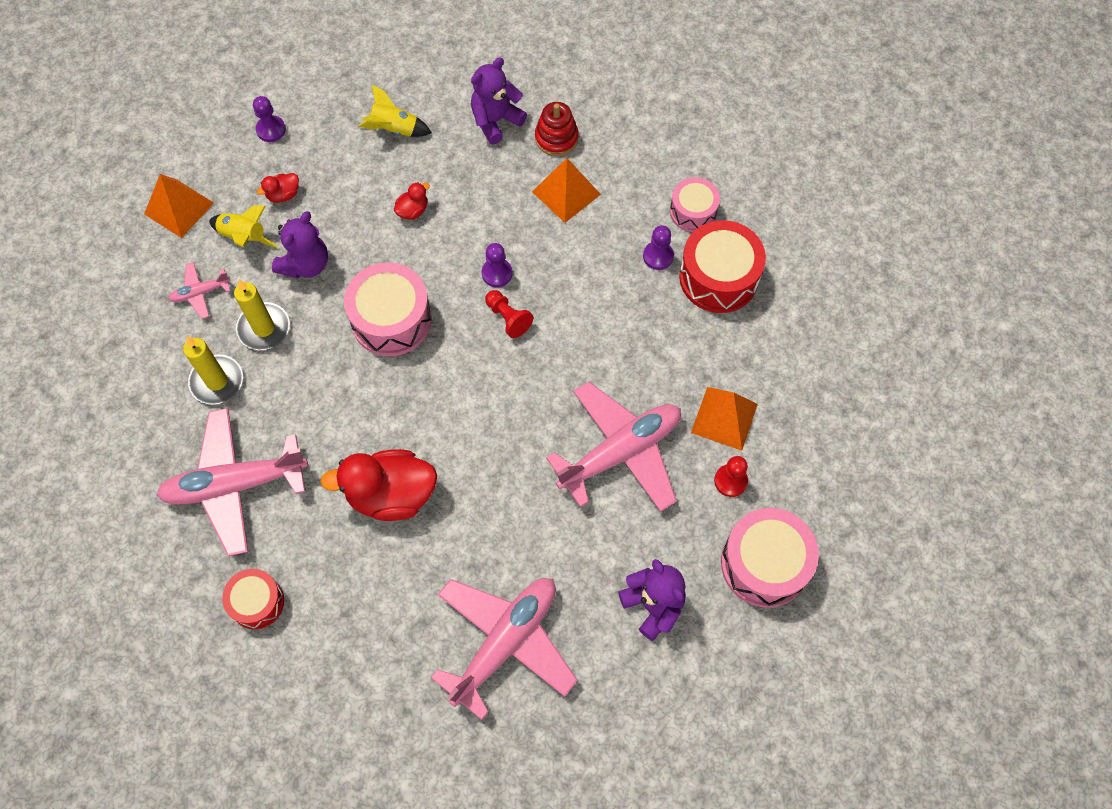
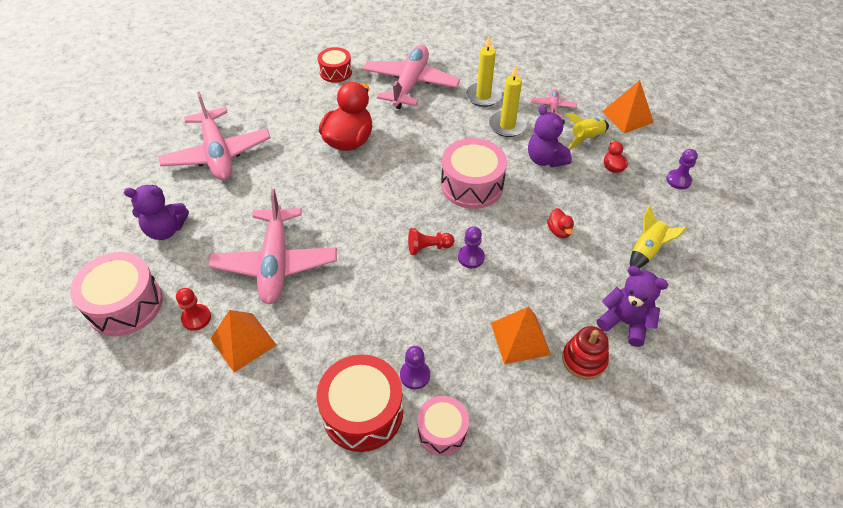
camera: 120 degrees right, 15 degrees down
(496, 121) = (625, 322): purple teddy bear -> purple teddy bear turned 45 degrees counterclockwise

